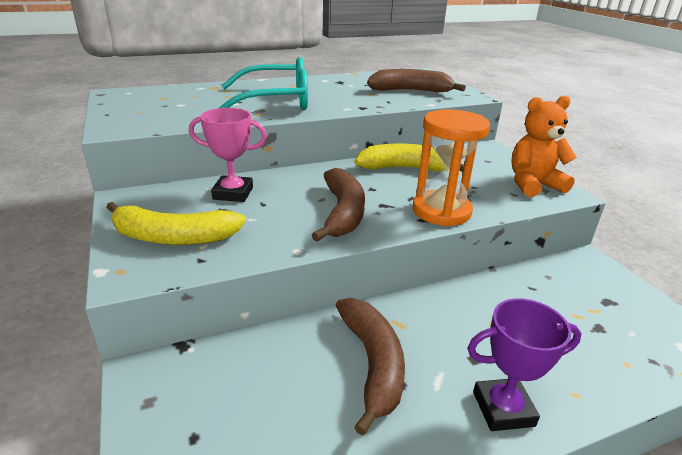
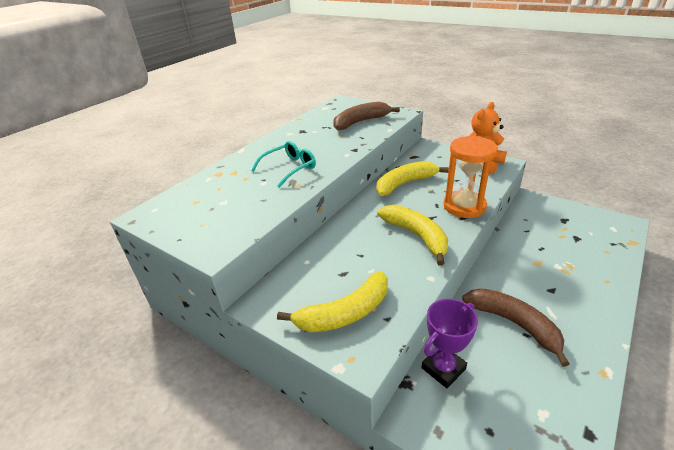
camera: 30 degrees left, 5 degrees up
(233, 193) = (330, 257): pink trophy -> none
(274, 101) = (289, 169): turquoise glasses -> turquoise glasses, size x0.63
(342, 213) = (416, 236): brown banana -> yellow banana
(503, 409) = (592, 309): purple trophy -> purple trophy (443, 368)

